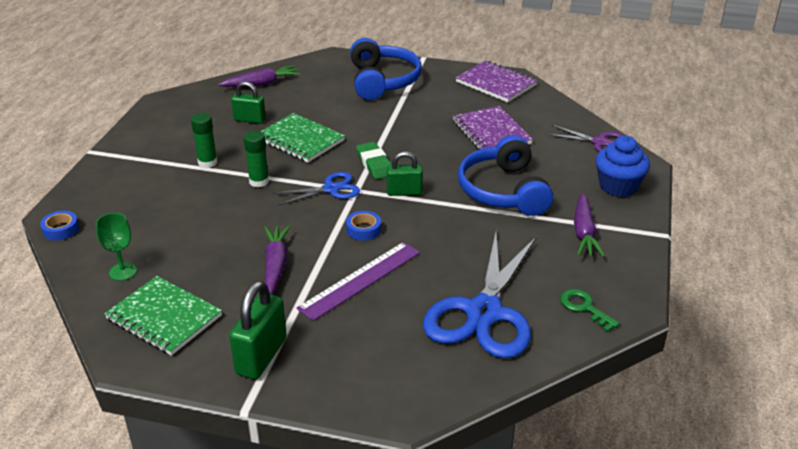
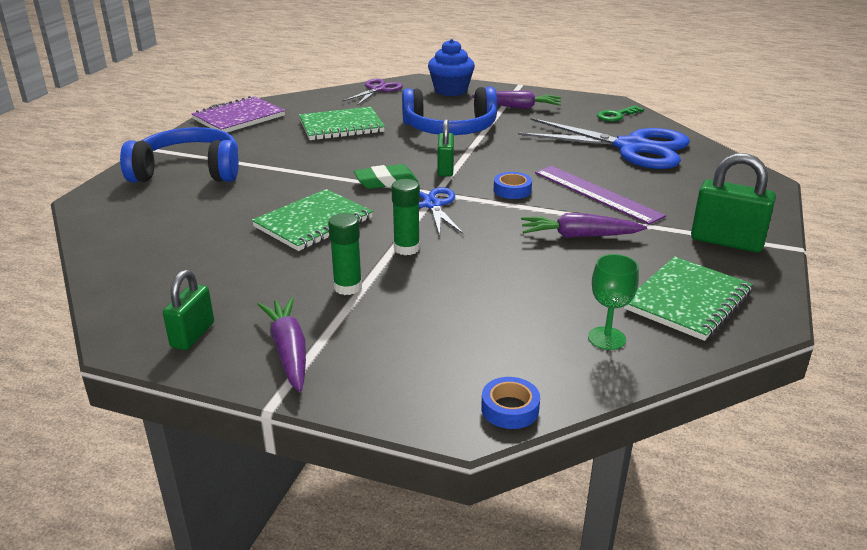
camera: 85 degrees left, 5 degrees down
(249, 120) = (240, 258): green padlock -> green padlock (192, 335)
(261, 84) = (133, 251): purple carrot -> purple carrot (289, 351)
(491, 132) = (341, 126): purple notebook -> green notebook

